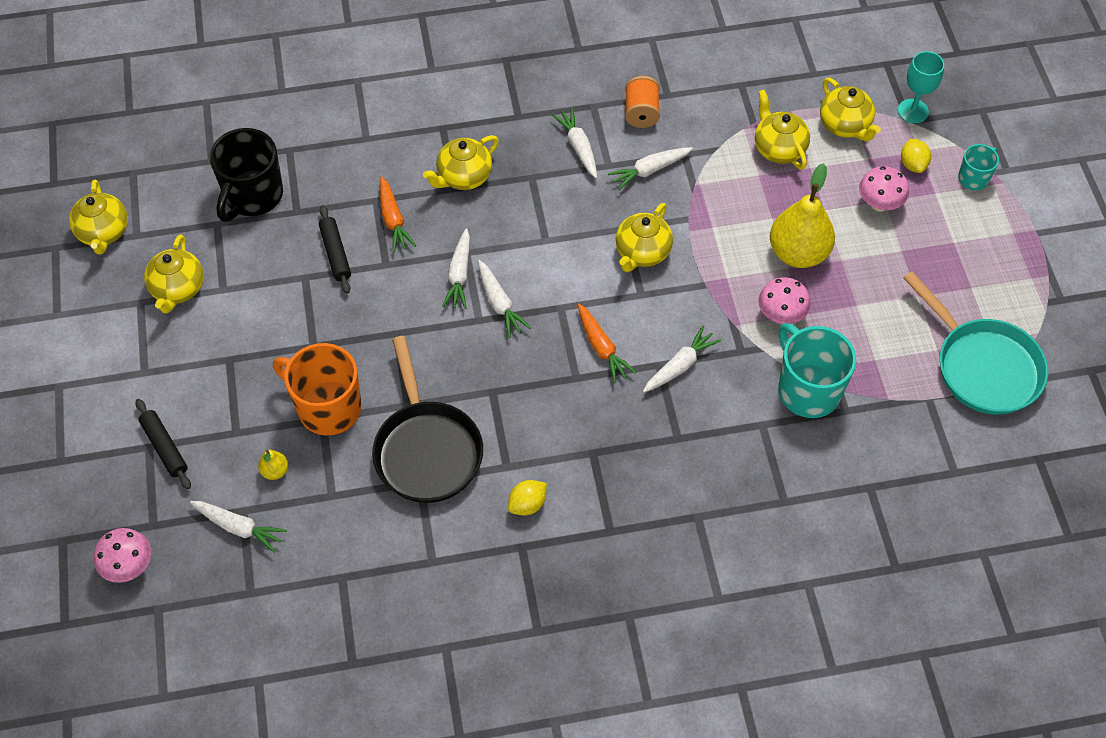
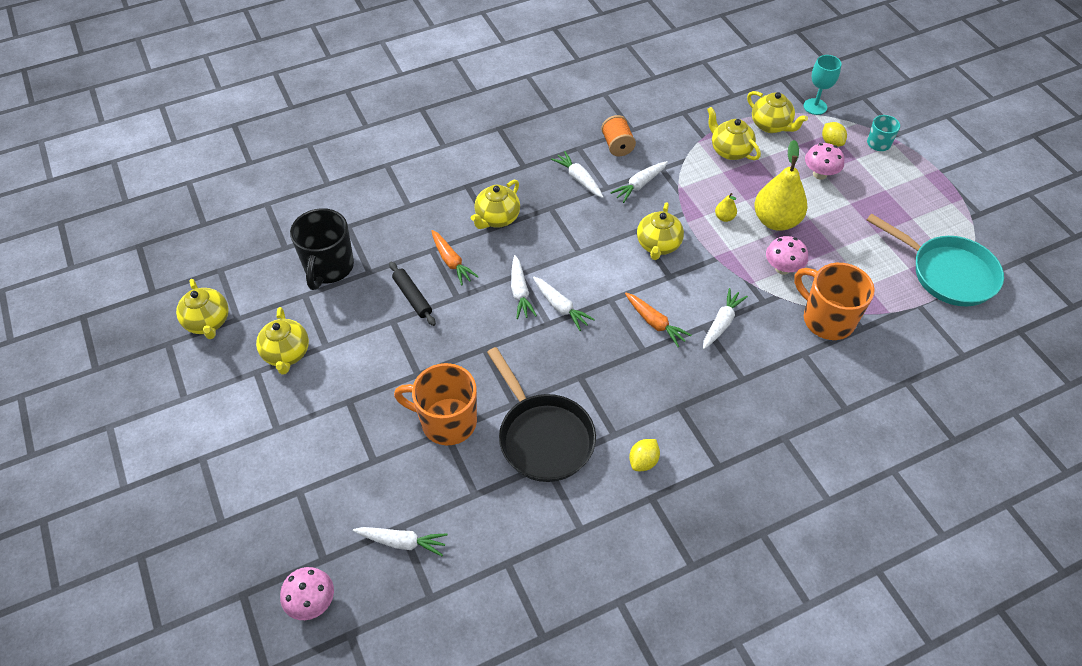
camera: 15 degrees left, 5 degrees down
(165, 447) = (314, 488): black rolling pin -> none
(275, 471) = (418, 485): yellow pear -> yellow pear (724, 217)
(807, 390) = (826, 319): turquoise mug -> orange mug

